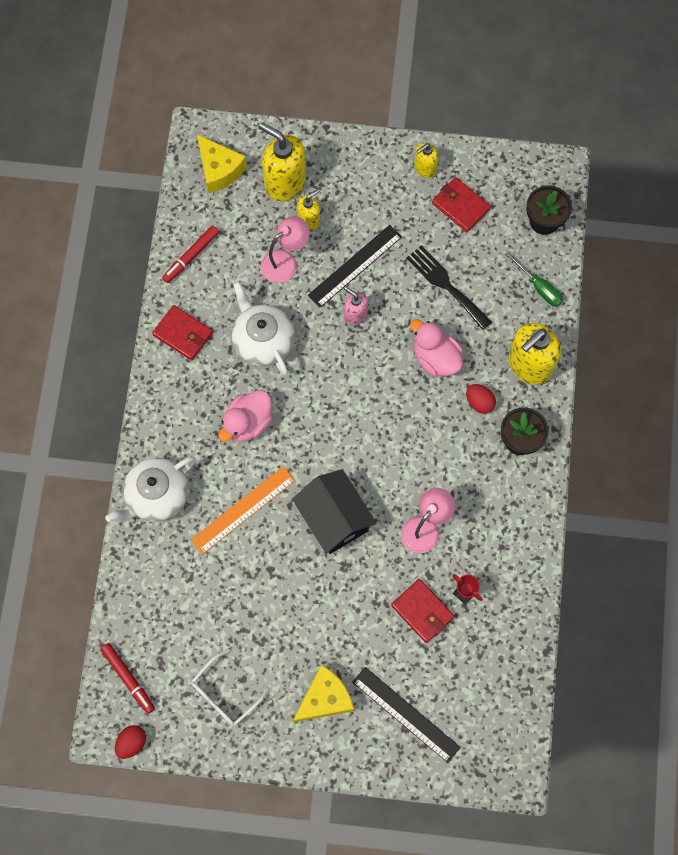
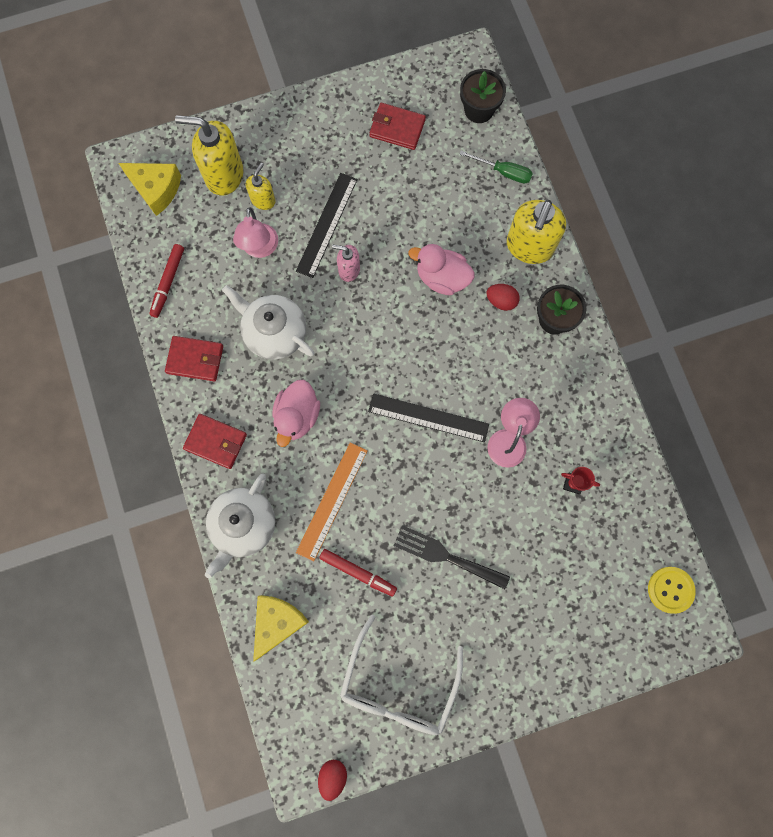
camera: 25 degrees left, 5 degrees up
(128, 679) = (300, 715): red marker -> red marker (358, 572)
(225, 693) = (398, 685): white glasses -> white glasses, size x1.60
(285, 261) = (260, 249): pink lamp -> pink lamp turned 150 degrees clockwise
(325, 698) = (494, 644): yellow cheese -> yellow cheese (277, 622)
(334, 518) = (421, 470): black house -> none
(405, 714) = (575, 623): black ruler -> black ruler (428, 418)
(422, 611) = (543, 519): red wallet -> red wallet (216, 442)
(424, 168) = (347, 107): yellow soap dispenser -> none
(446, 285) = (419, 206): black fork -> black fork (446, 556)
(506, 726) = (670, 590): none -> yellow button

